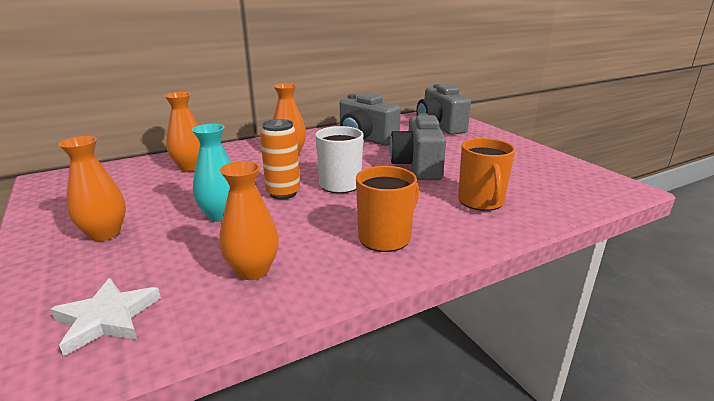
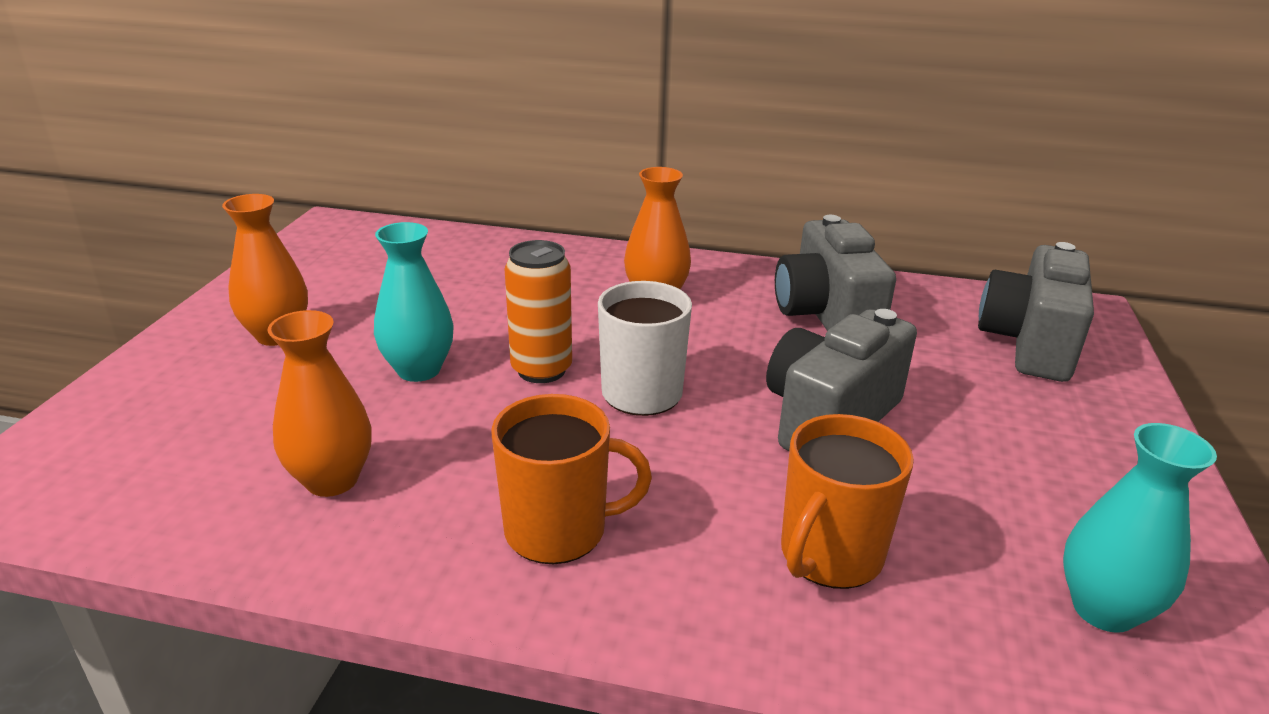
camera: 40 degrees right, 5 degrees up
(107, 318) = (137, 456): white star -> none
(190, 167) = (494, 267): orange vase -> none
(562, 181) = (1103, 609): none -> turquoise vase

